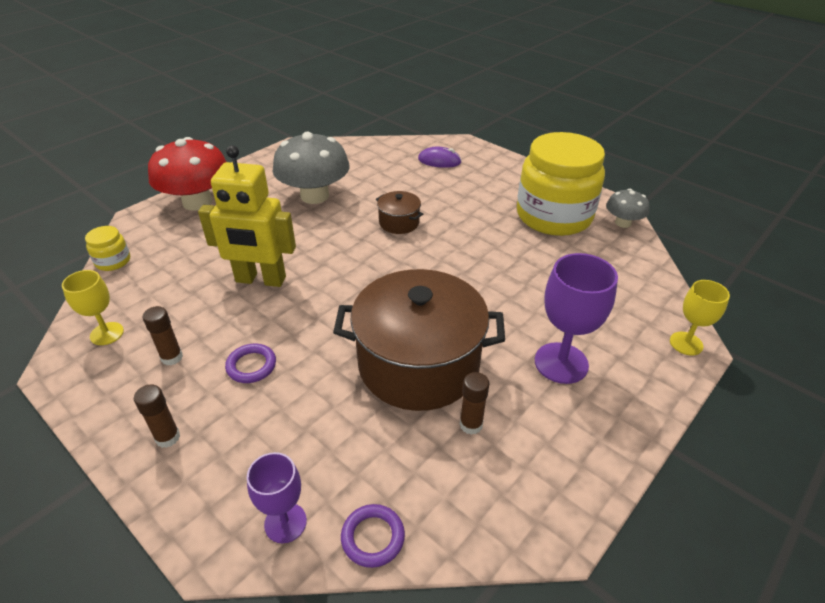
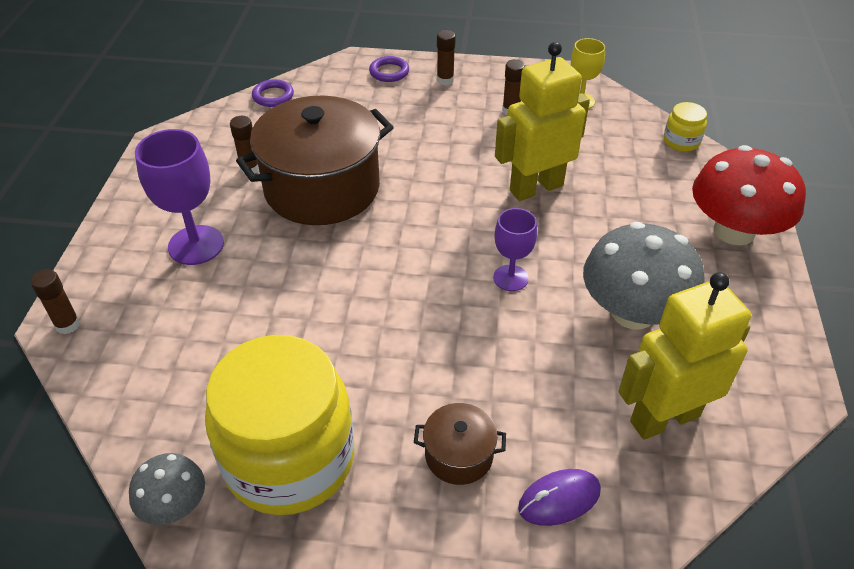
camera: 145 degrees right, 5 degrees up
(251, 366) = (448, 131): purple ring -> purple ring (389, 72)
(285, 522) = (329, 81): purple goblet -> purple goblet (510, 278)
(362, 162) = (664, 418): none -> yellow robot
(399, 223) = (485, 326): brown pot -> brown pot (459, 455)
(686, 343) = (67, 325): yellow goblet -> brown glue stick

